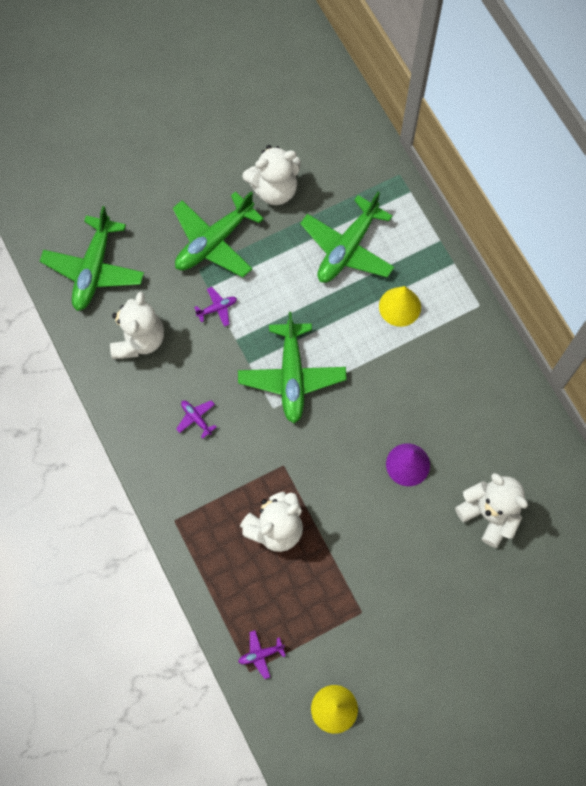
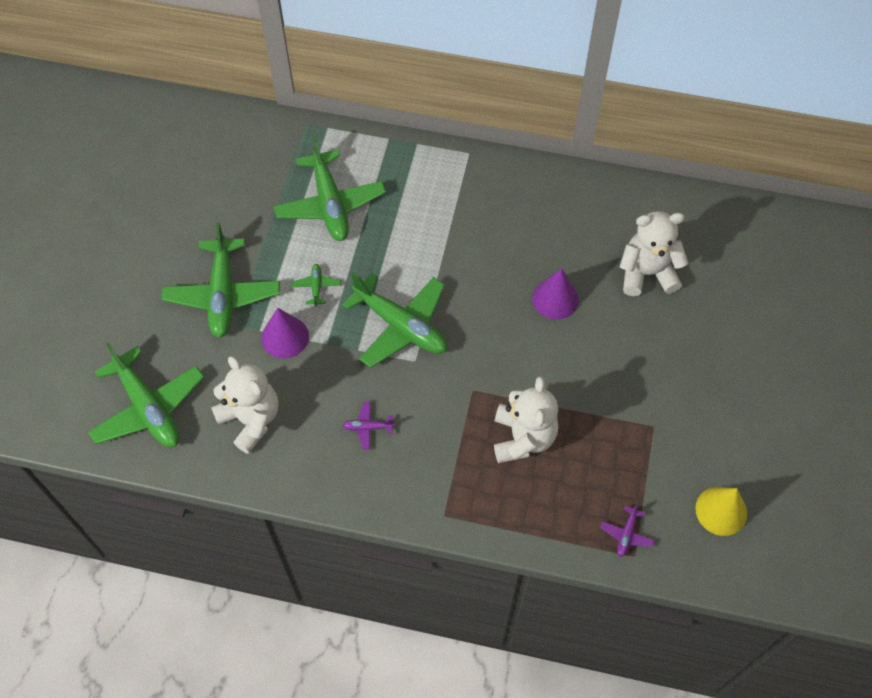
camera: 50 degrees left, 10 degrees down
(217, 308) = (285, 337): purple plane -> purple cone
(273, 296) = (316, 287): none -> green plane
(274, 189) = (224, 217): white teddy bear -> none
(400, 306) = (416, 205): yellow cone -> none

